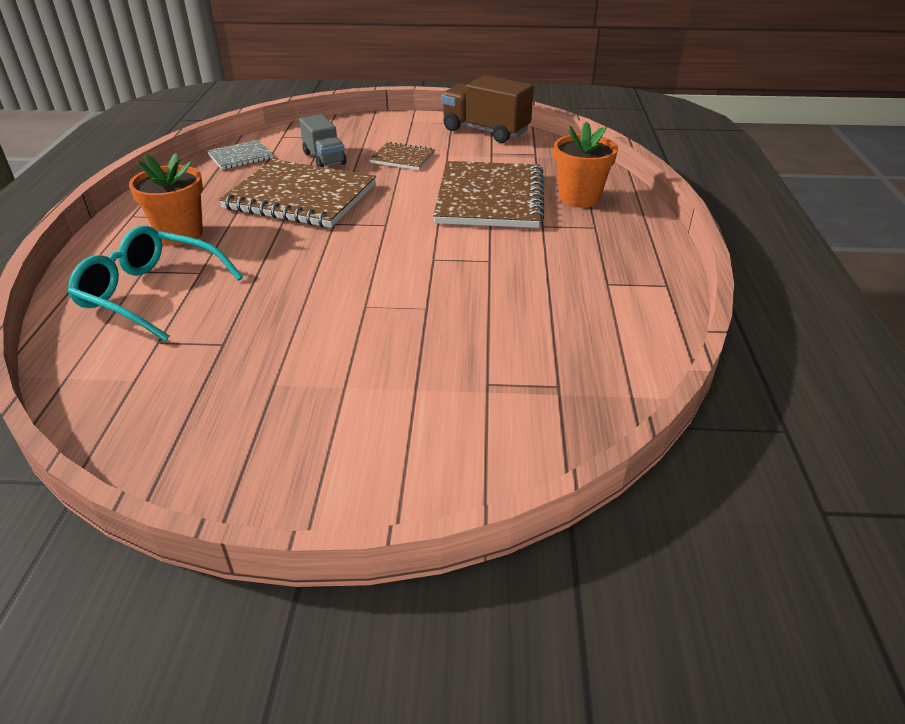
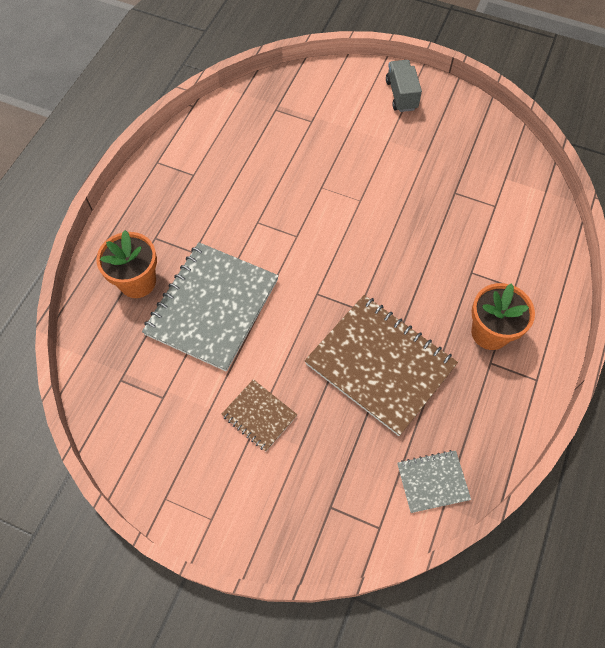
camera: 160 degrees left, 25 degrees up
(150, 293) = (506, 256): turquoise glasses -> none
(324, 158) = (341, 444): grey truck -> grey truck (401, 95)
(485, 131) = (139, 456): brown truck -> none
(489, 198) = (212, 307): brown notebook -> grey notebook

